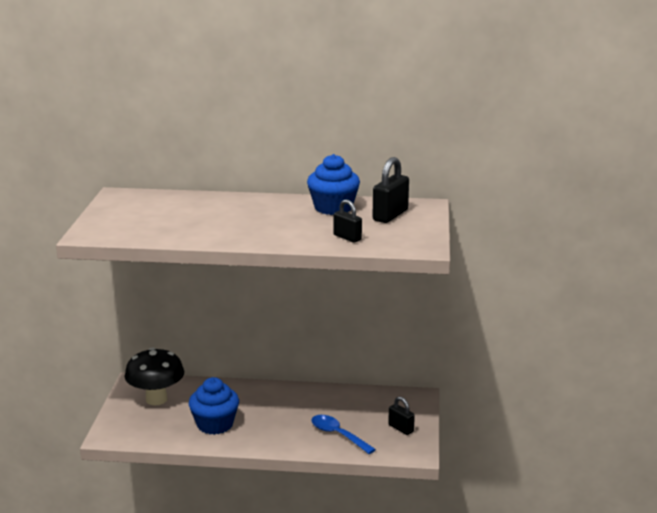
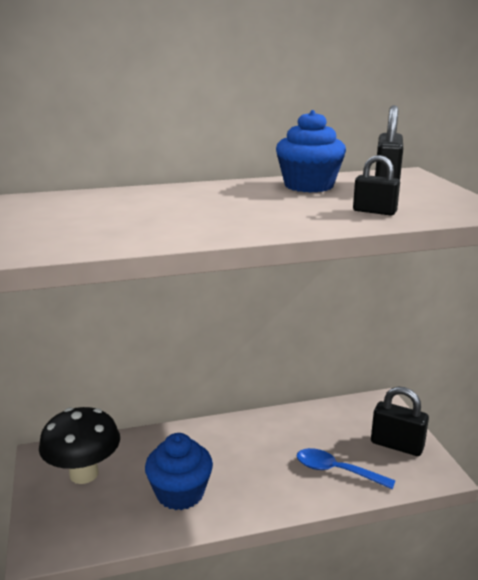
camera: 20 degrees left, 0 degrees up
(401, 428) = (397, 445): black padlock -> black padlock, size x1.57

